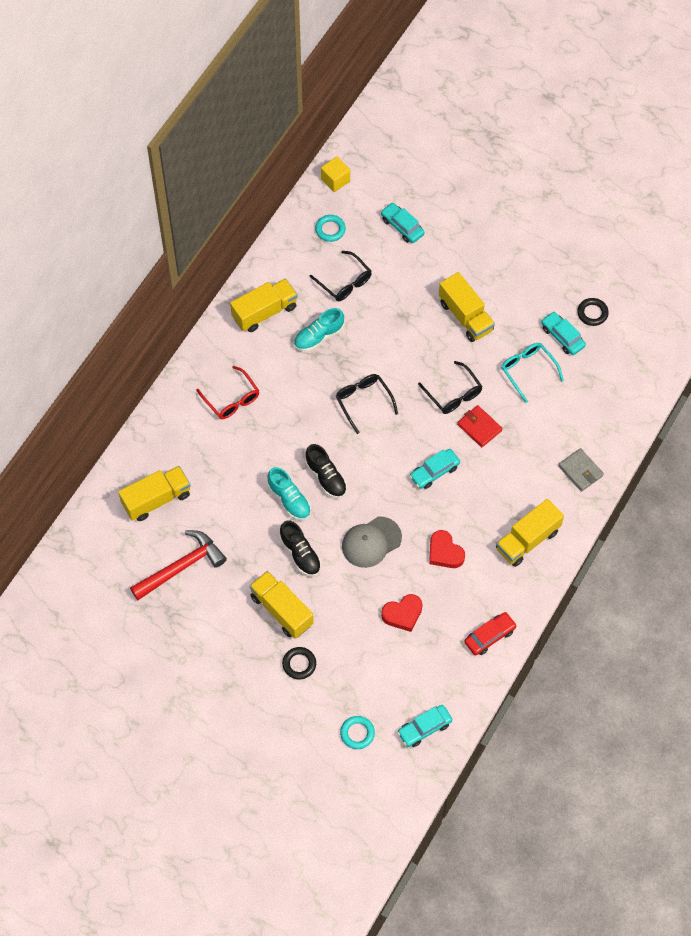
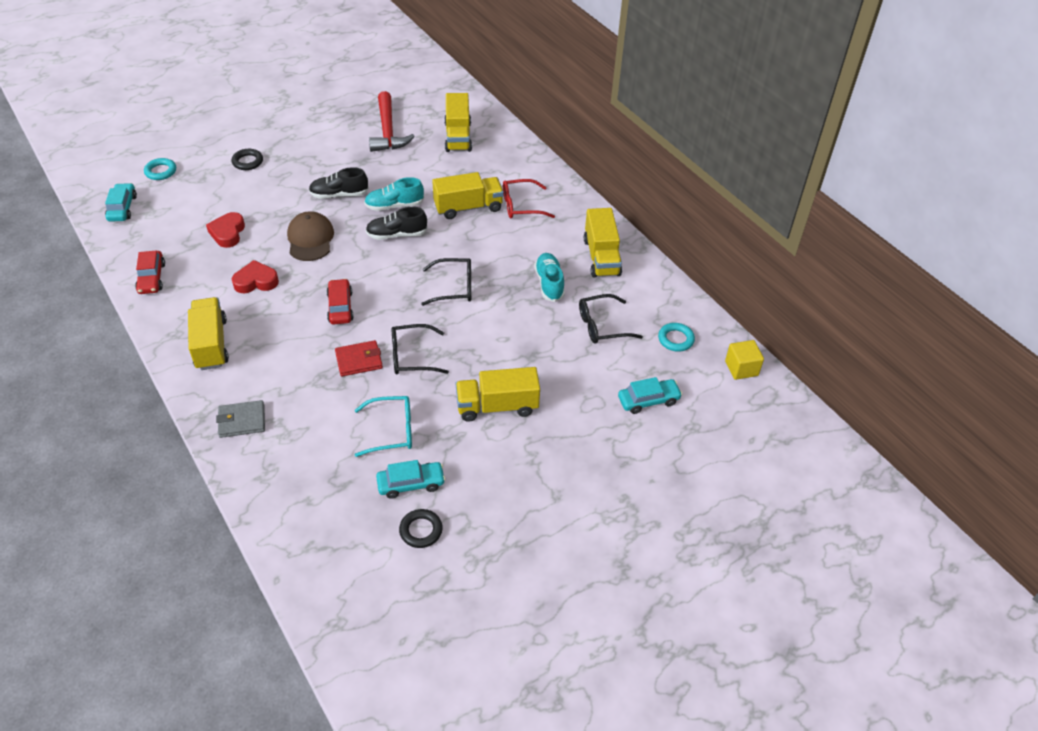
camera: 115 degrees right, 15 degrees down
(281, 610) = (301, 168): yellow truck -> yellow truck (468, 207)
(371, 542) = (310, 239): grey cap -> brown cap
(434, 472) = (340, 307): turquoise car -> red car

